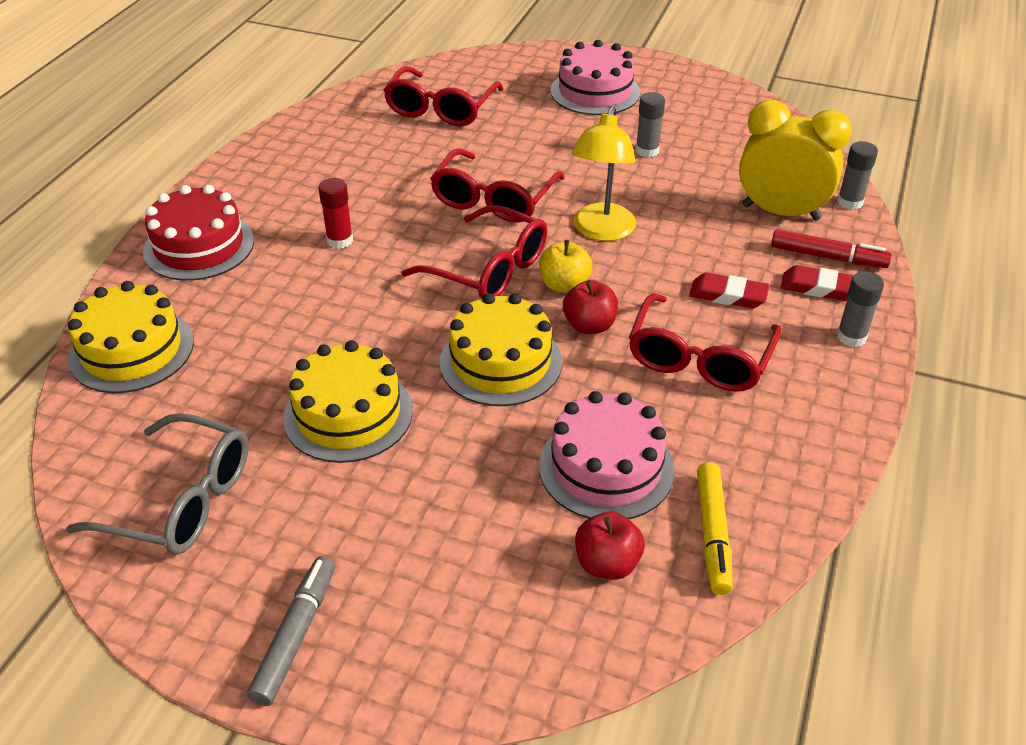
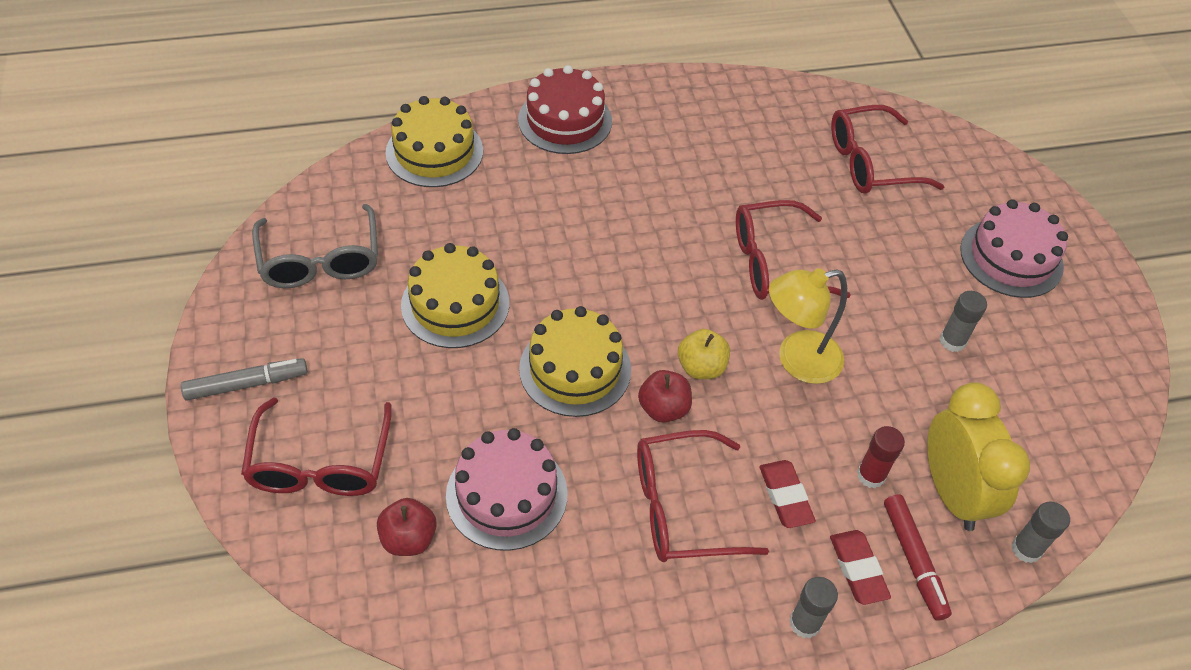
camera: 55 degrees right, 10 degrees up
(340, 240) = (638, 194): red glue stick -> red glue stick (871, 475)
(488, 269) = (680, 305): red glasses -> red glasses (320, 462)
(712, 534) = (481, 600): yellow marker -> none

